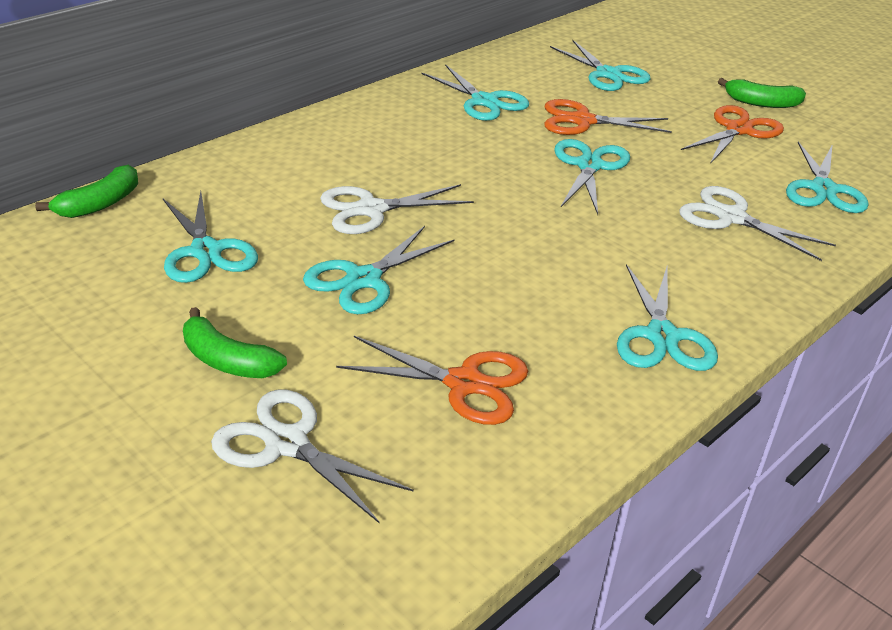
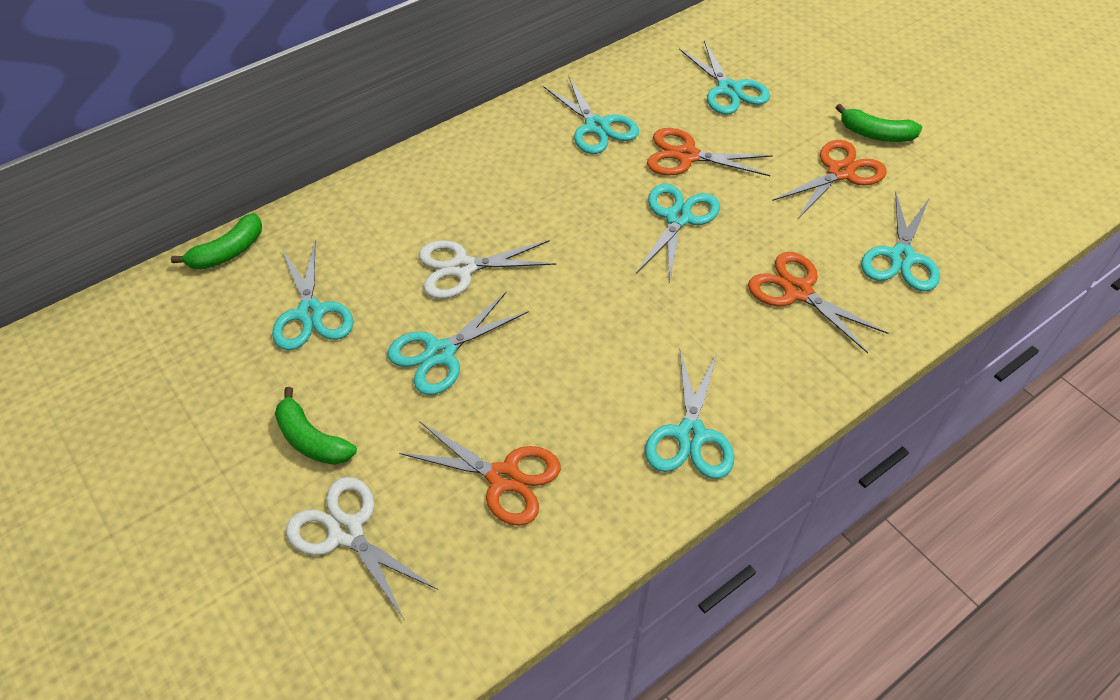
camera: 10 degrees right, 15 degrees up
(731, 217) = (798, 291): white scissors -> orange scissors

